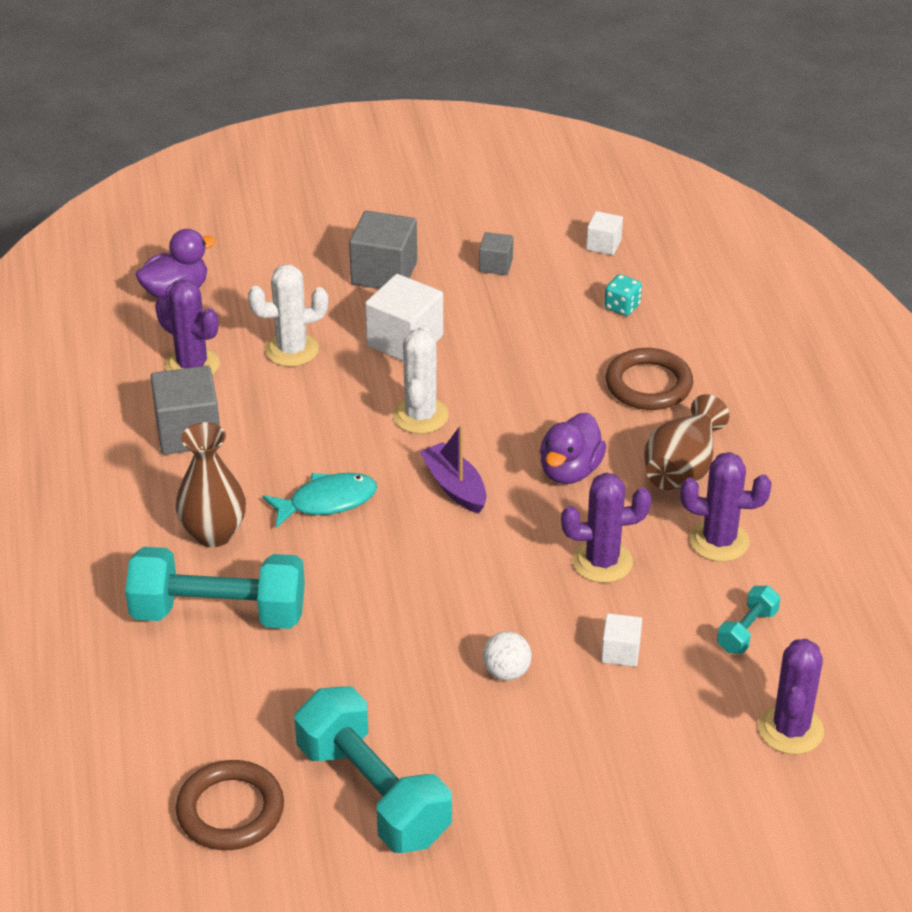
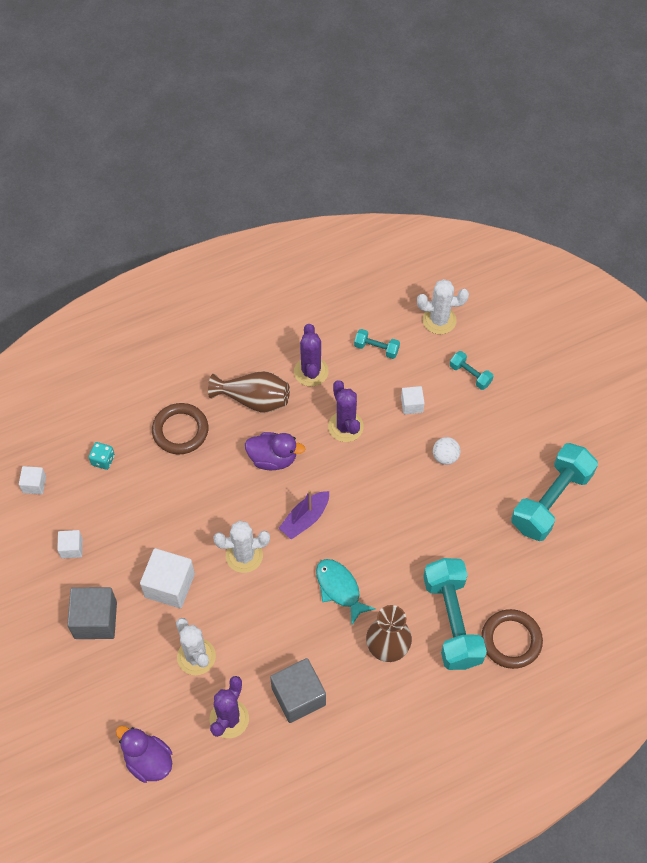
camera: 105 degrees left, 20 degrees up
(230, 810) = (589, 567): brown ring -> brown ring (511, 640)
(496, 265) = (71, 548): grey cube -> white cube
(661, 745) = (470, 375): none -> turquoise dumbbell
(790, 729) = (439, 320): purple cactus -> white cactus

